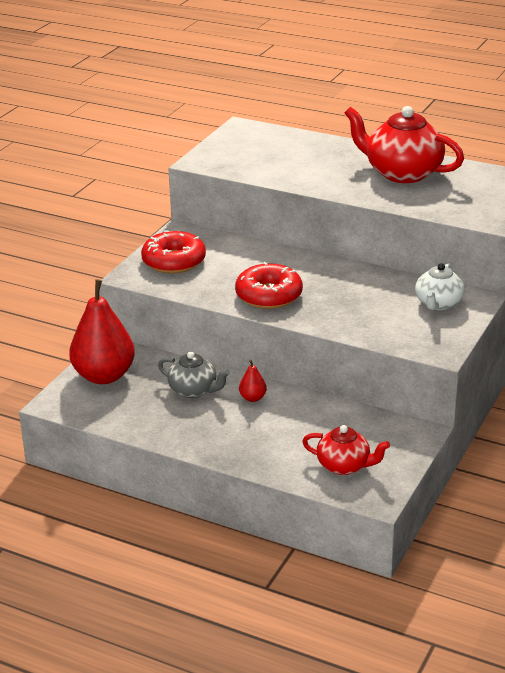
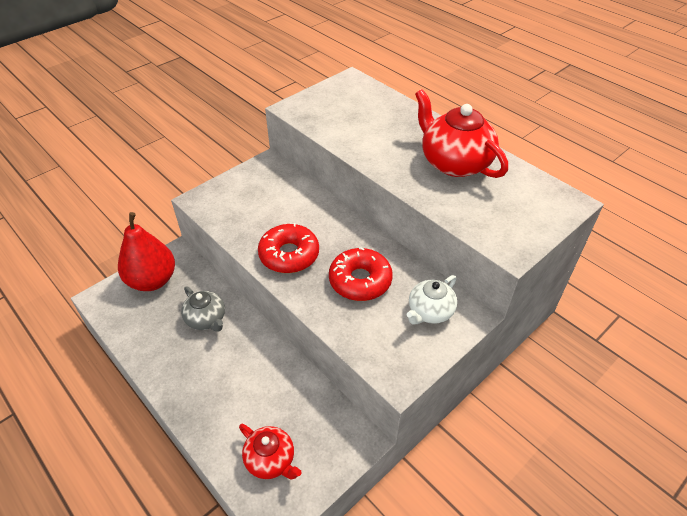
camera: 20 degrees right, 15 degrees up
(174, 261) = (240, 193): red donut -> red donut (360, 281)
(252, 398) = (245, 344): red pear -> none

